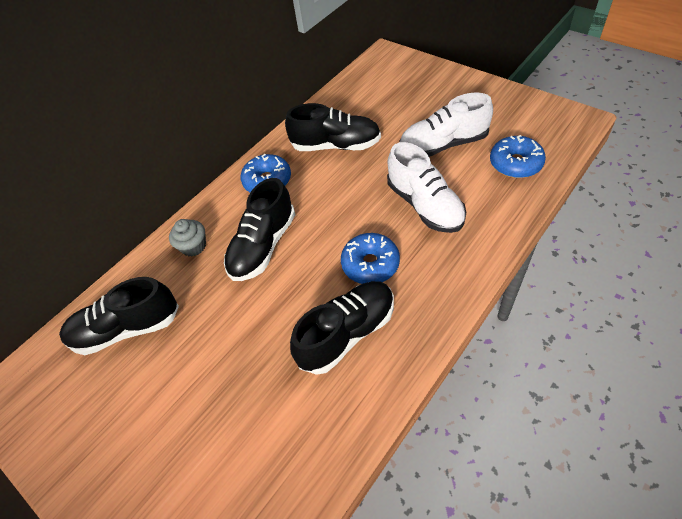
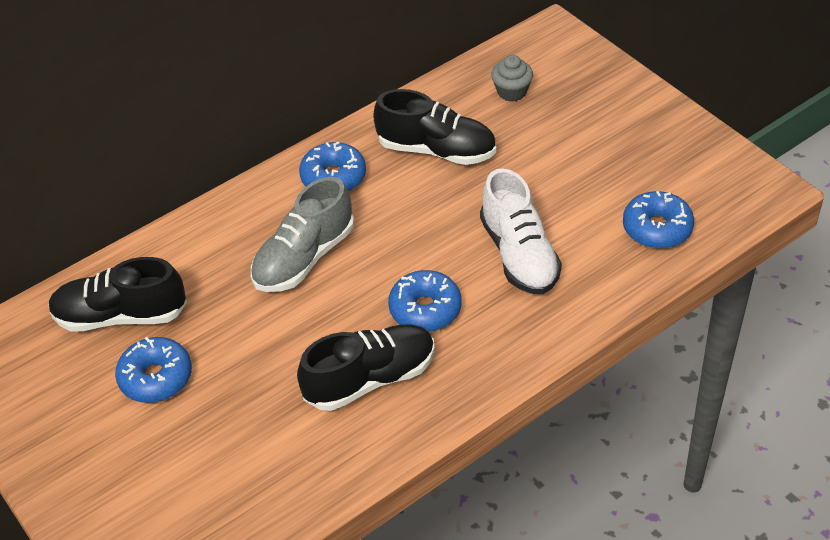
camera: 10 degrees right, 5 degrees down
(167, 377) = (156, 377): none -> blue donut
(193, 246) = (220, 239): grey cupcake -> grey cupcake (512, 91)
(263, 246) = (304, 258): black shoe -> grey shoe
(443, 145) = (576, 182): white shoe -> none

